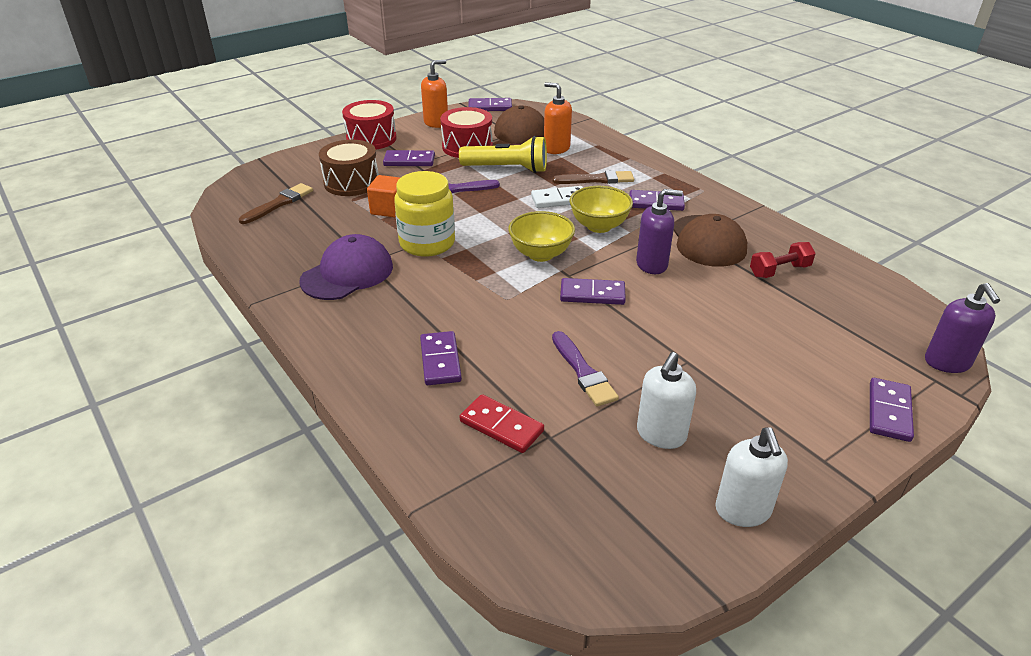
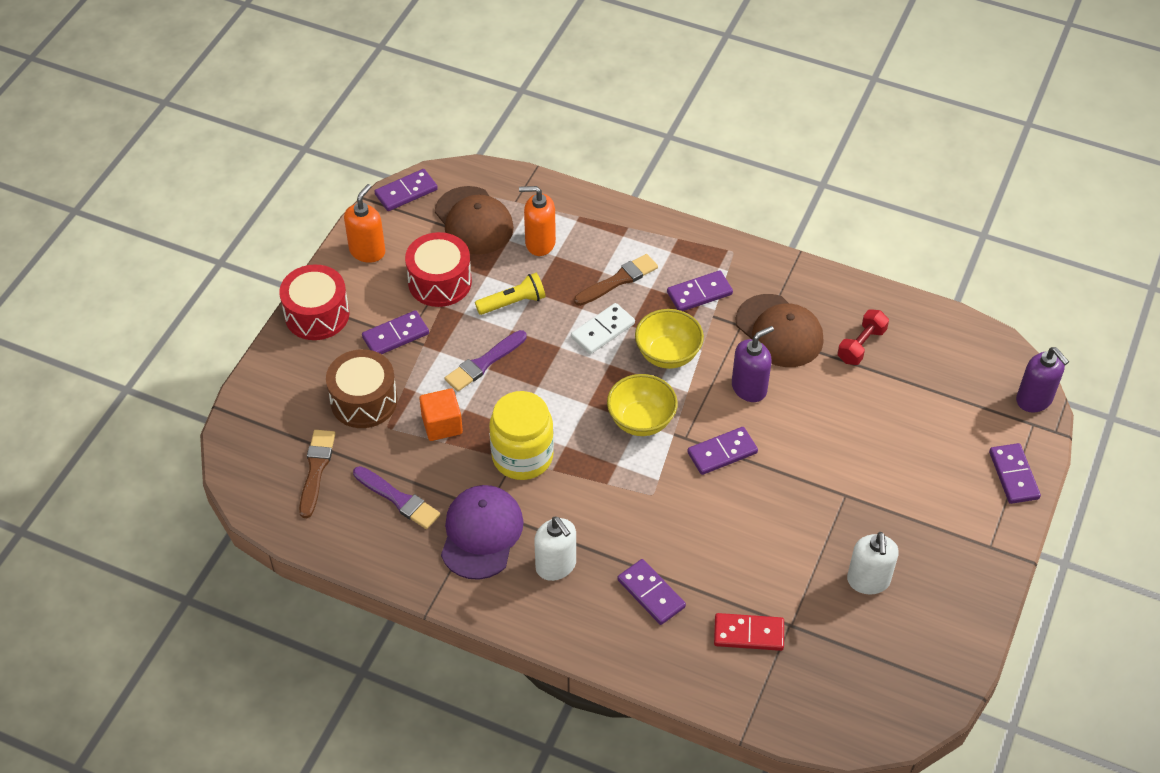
camera: 30 degrees left, 15 degrees up
(507, 169) = (513, 303): yellow flashlight -> yellow flashlight, size x0.66
(583, 372) = (773, 547): purple brush -> purple brush (398, 499)
(743, 510) = (958, 619): white soap dispenser -> white soap dispenser (556, 566)

